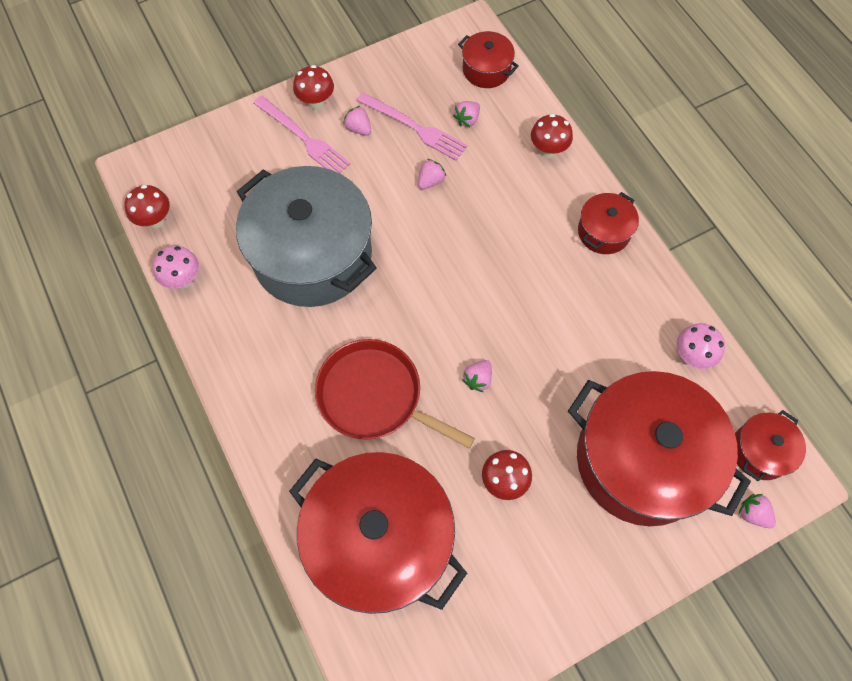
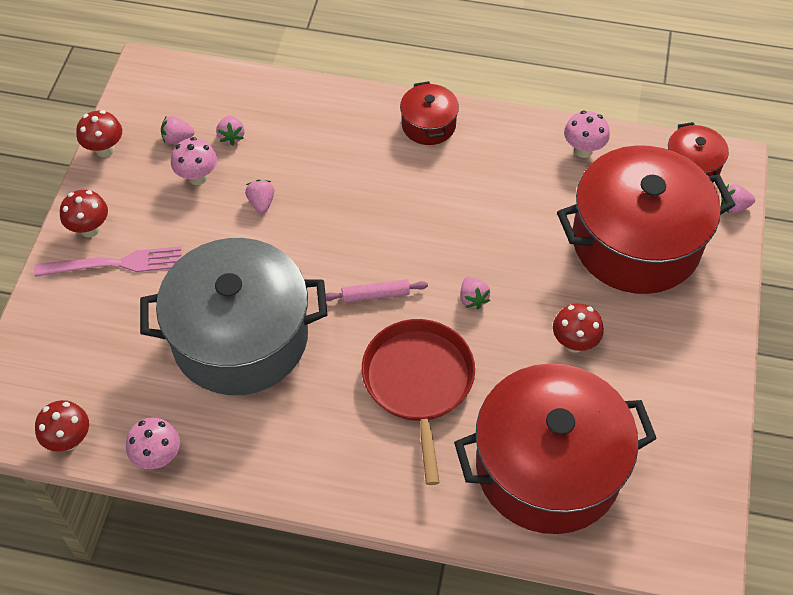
camera: 50 degrees left, 10 degrees down
(358, 129) = (153, 217): pink strawberry -> pink strawberry (177, 138)
(375, 396) = (419, 382): red pan -> red pan turned 105 degrees clockwise
(414, 128) = (197, 177): pink fork -> pink mushroom
(422, 312) = (375, 295): none -> pink rolling pin
(486, 70) = (198, 90): red pot -> none
(548, 150) = (319, 106): red mushroom -> red mushroom (105, 150)

